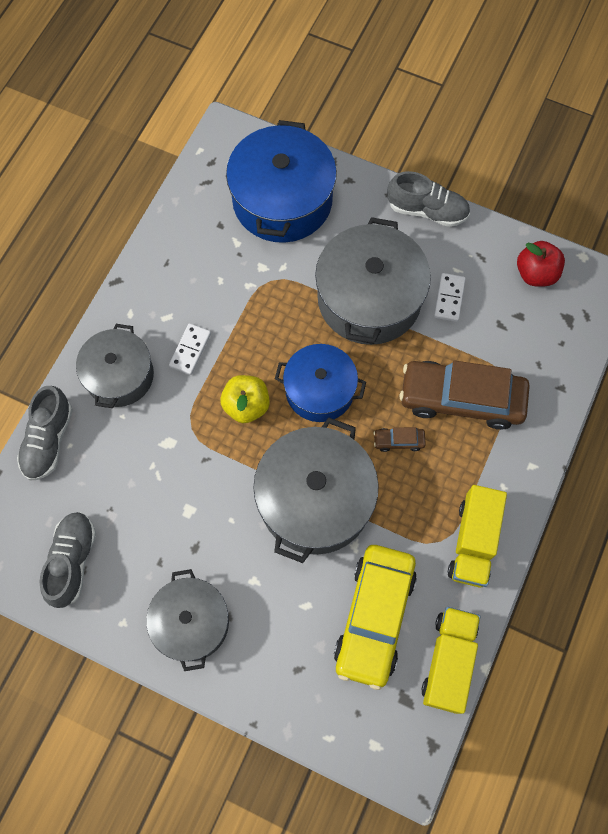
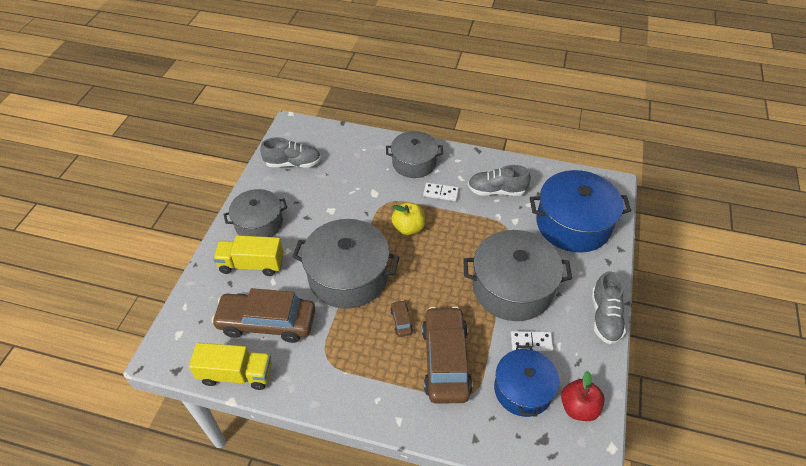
camera: 80 degrees right, 20 degrees down
(48, 440) = (365, 140): grey shoe -> grey shoe (496, 191)
(319, 390) = (430, 267): blue pot -> blue pot (522, 389)
(374, 617) = (267, 322): yellow car -> brown car
(473, 542) = (328, 381): yellow truck -> yellow truck (252, 264)

